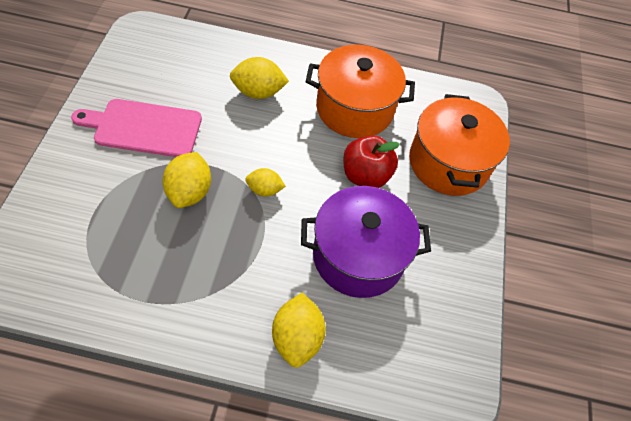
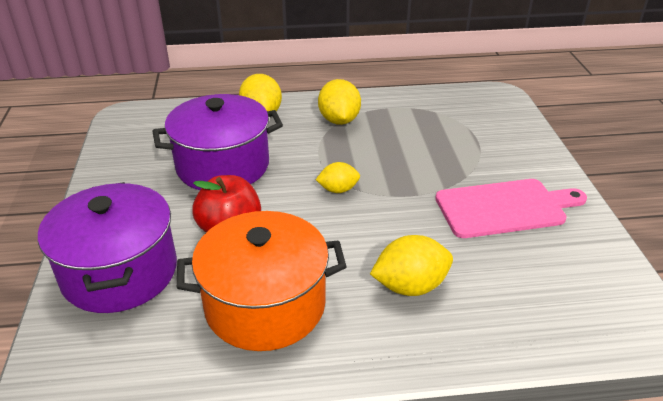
camera: 170 degrees right, 20 degrees down
(189, 192) = (410, 171): yellow lemon -> yellow lemon (339, 120)
(448, 163) = (120, 272): orange pot -> purple pot

